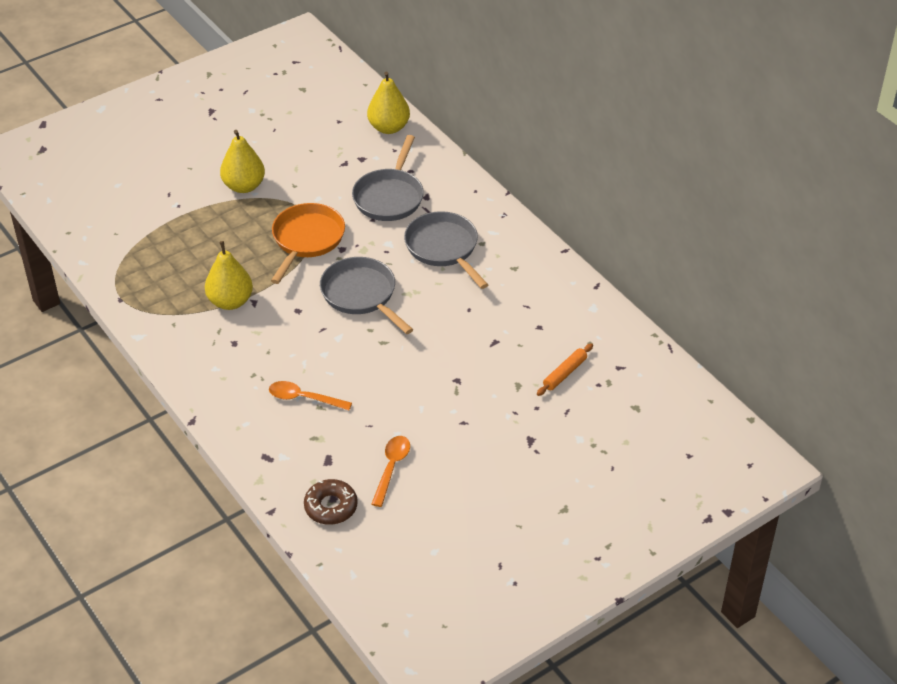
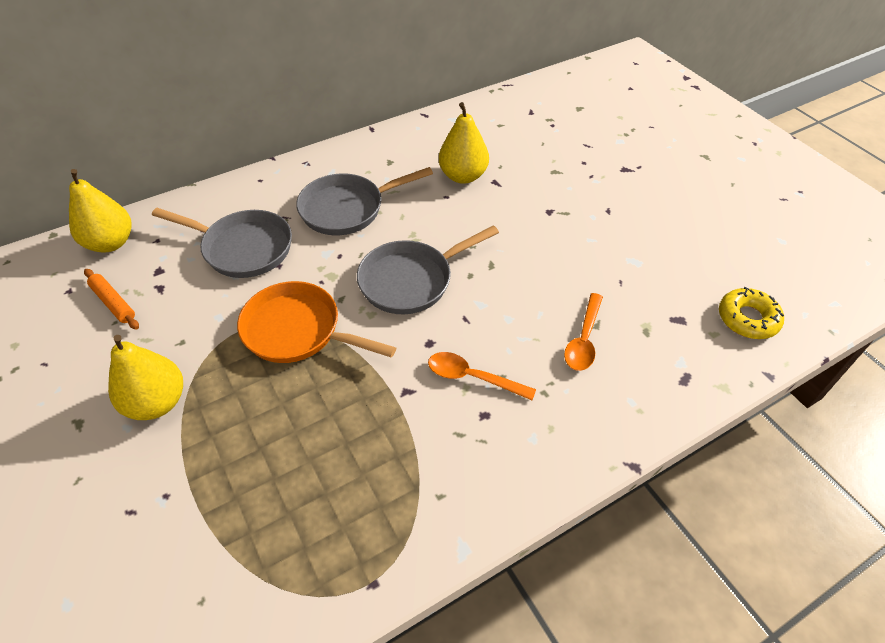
camera: 85 degrees left, 5 degrees up
(230, 301) = (402, 419): yellow pear -> yellow pear (463, 176)
(331, 507) = (747, 319): brown donut -> yellow donut
(391, 468) = (680, 266): orange spoon -> orange spoon (473, 377)
(565, 373) = (539, 142): orange rolling pin -> orange rolling pin (114, 303)

